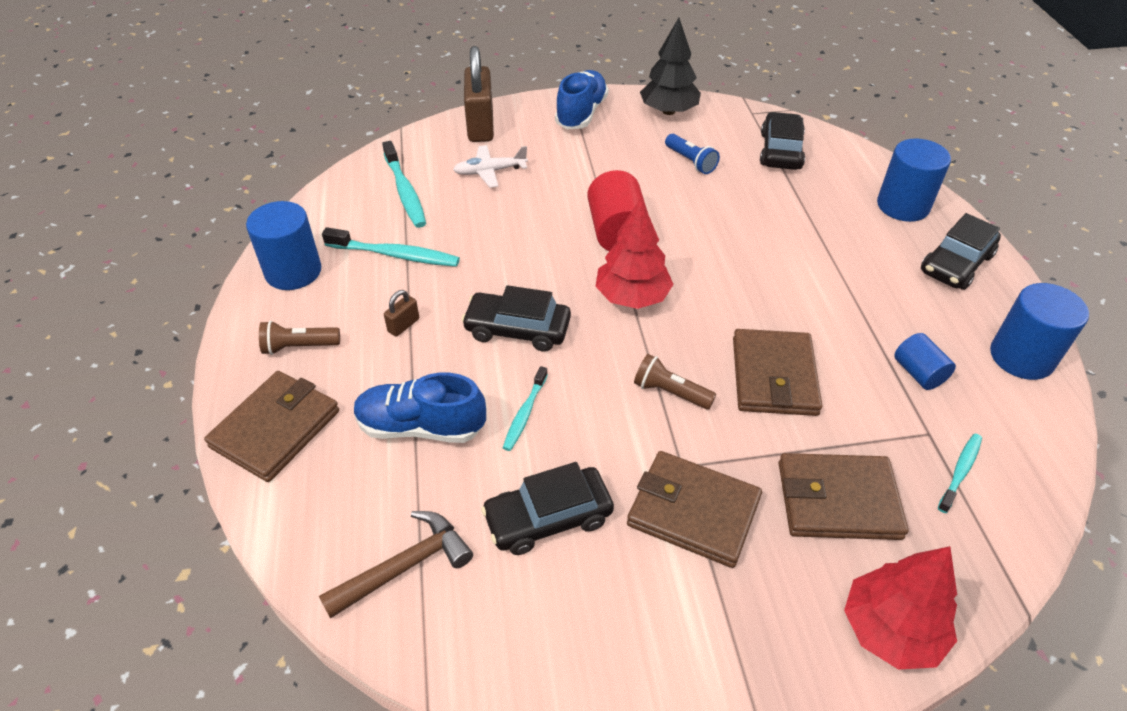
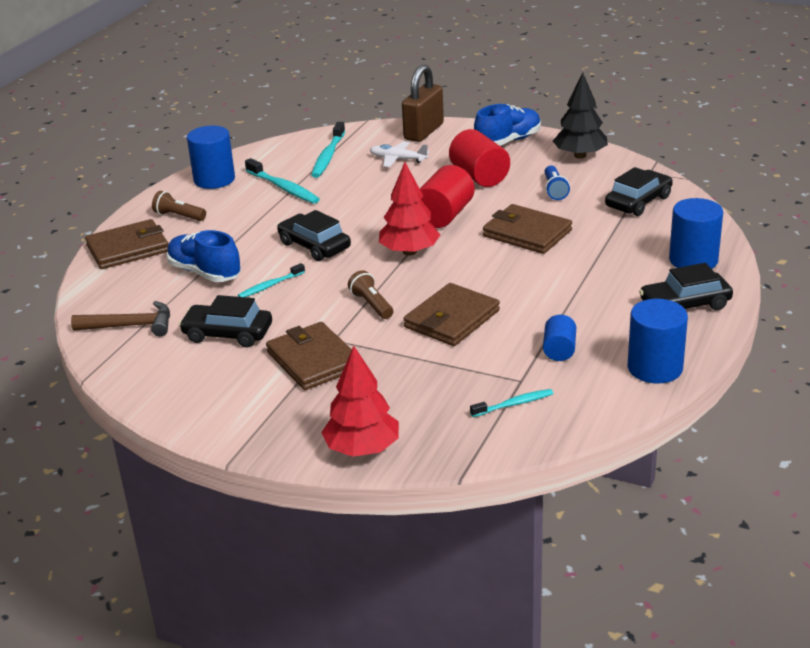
camera: 35 degrees right, 15 degrees down
(403, 325) = (248, 224): brown padlock -> none
(599, 168) = (479, 176): none -> red cylinder
(838, 500) = (410, 387): brown wallet -> brown wallet (527, 233)

